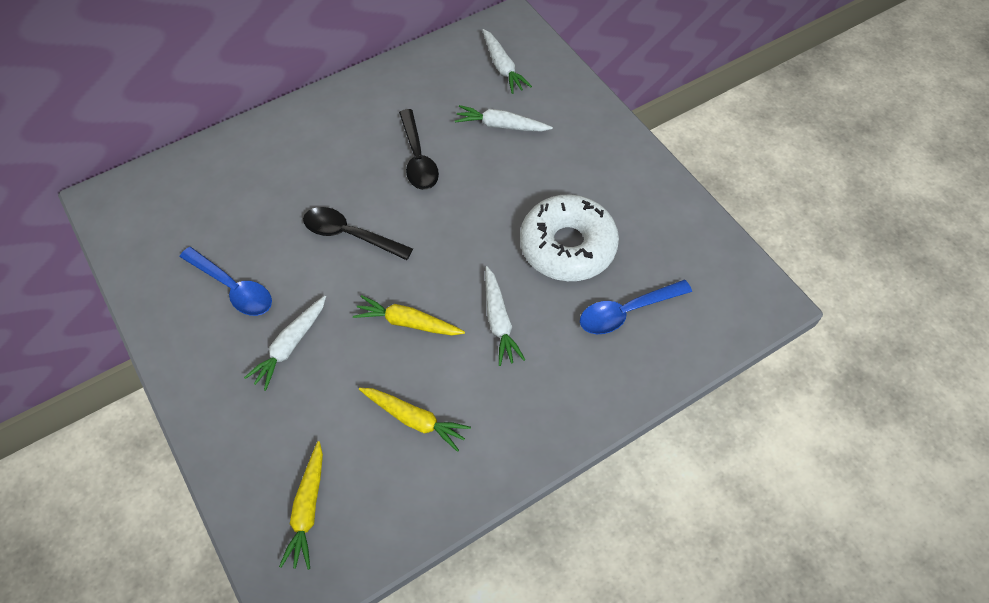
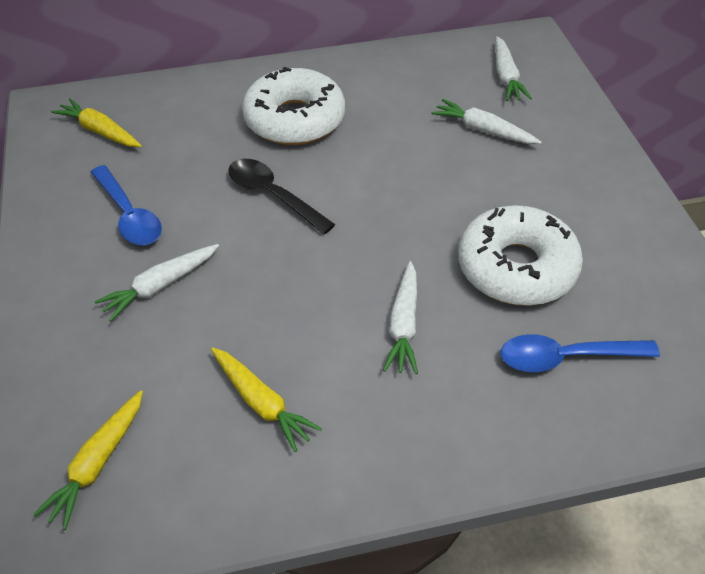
camera: 20 degrees right, 10 degrees down
(339, 155) = (294, 119): none -> white donut
(408, 322) = (298, 298): yellow carrot -> yellow carrot (100, 131)
(418, 158) = (377, 141): black spoon -> none

